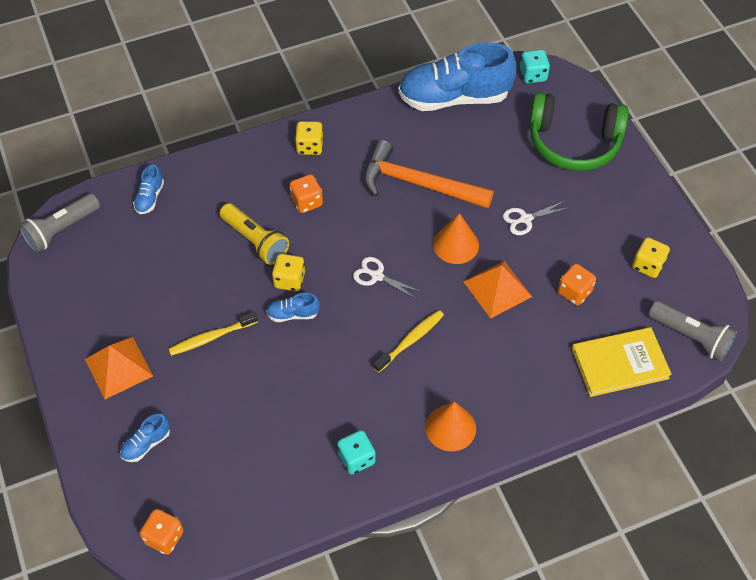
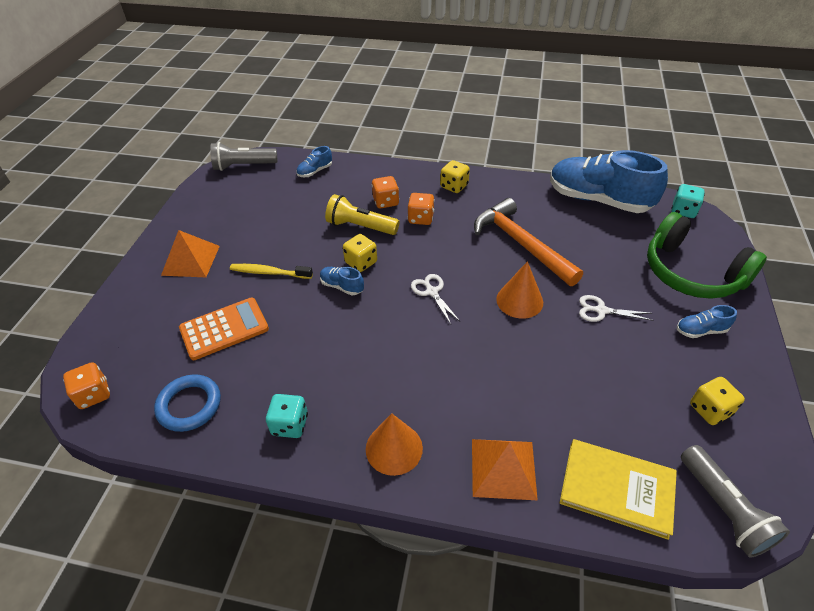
camera: 35 degrees right, 10 degrees down
(146, 444) = (154, 319): blue shoe -> blue shoe (700, 330)
(222, 414) = (224, 329): none -> orange calculator
(255, 241) = (360, 226): yellow flashlight -> yellow flashlight turned 120 degrees clockwise
(259, 494) = (189, 405): none -> blue ring
(411, 340) = (419, 354): yellow toothbrush -> none
(497, 289) = (532, 353): orange pyramid -> orange pyramid (503, 468)
(574, 292) = (609, 394): orange dice -> orange dice (386, 202)

